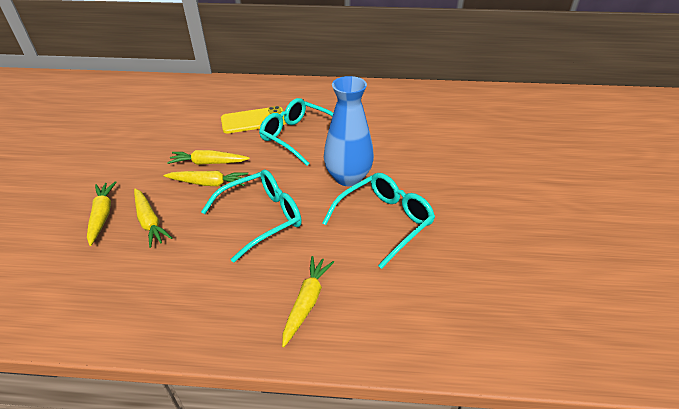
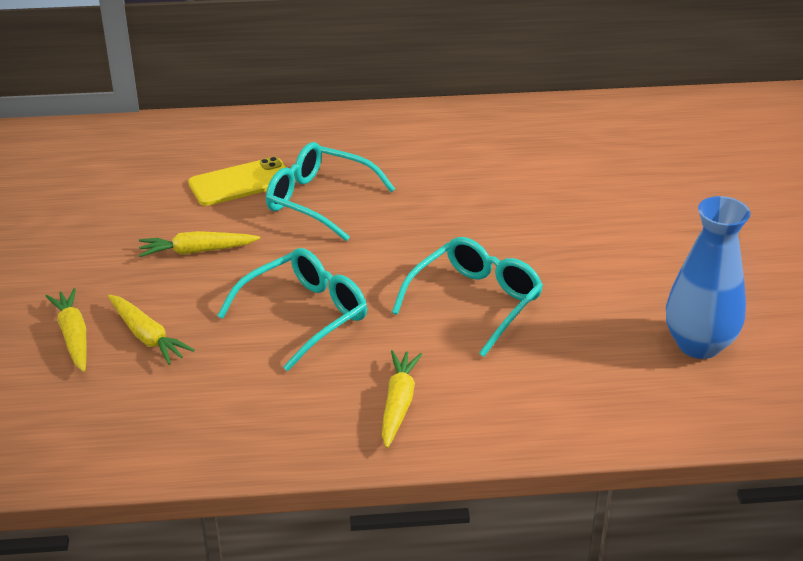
camera: 10 degrees left, 5 degrees down
(208, 183) = (209, 279): yellow carrot -> none
(348, 177) = (410, 251): blue vase -> blue vase (699, 345)

